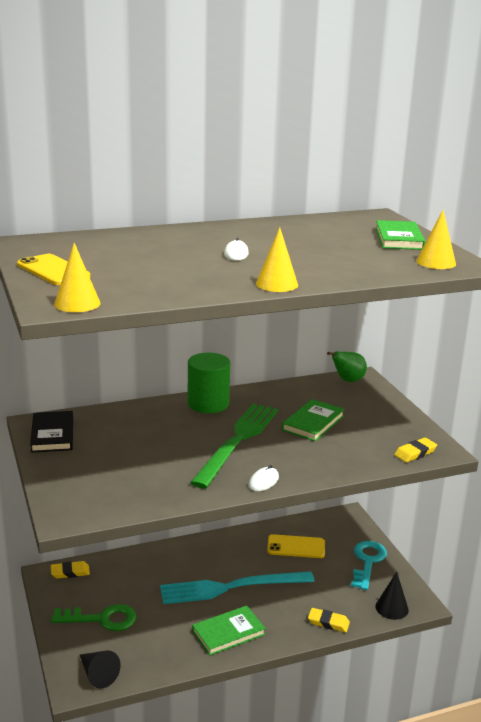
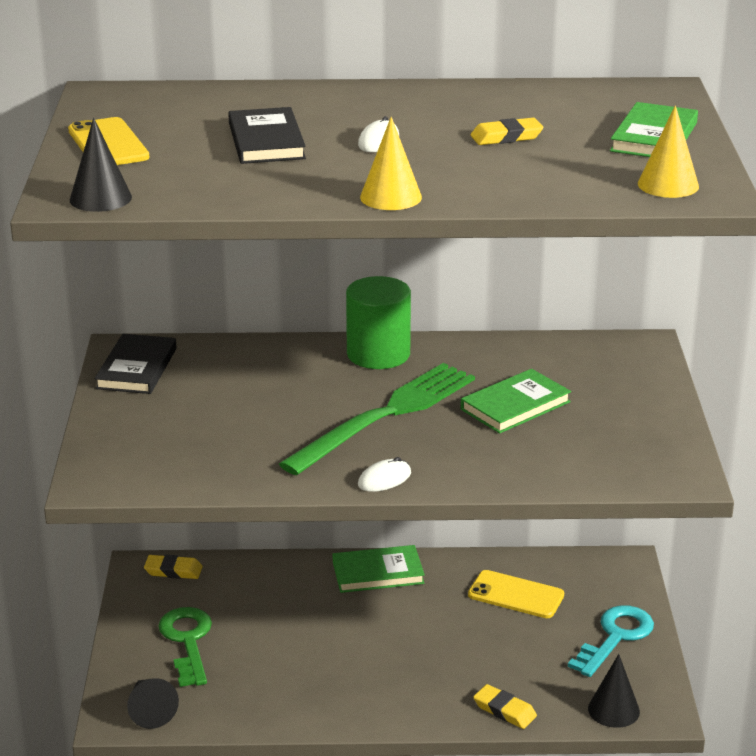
camera: 20 degrees right, 5 degrees up
(77, 303) = (100, 198): yellow cone -> black cone
(102, 619) = (187, 641): green key -> green key turned 120 degrees counterclockwise
(162, 260) = (266, 141): none -> black book
(228, 633) = (352, 694): green book -> green book (378, 573)
(231, 587) = (388, 634): turquoise fork -> none
(347, 380) = (617, 347): green pear -> none
(415, 453) = (640, 474): yellow eraser -> yellow eraser (506, 137)

